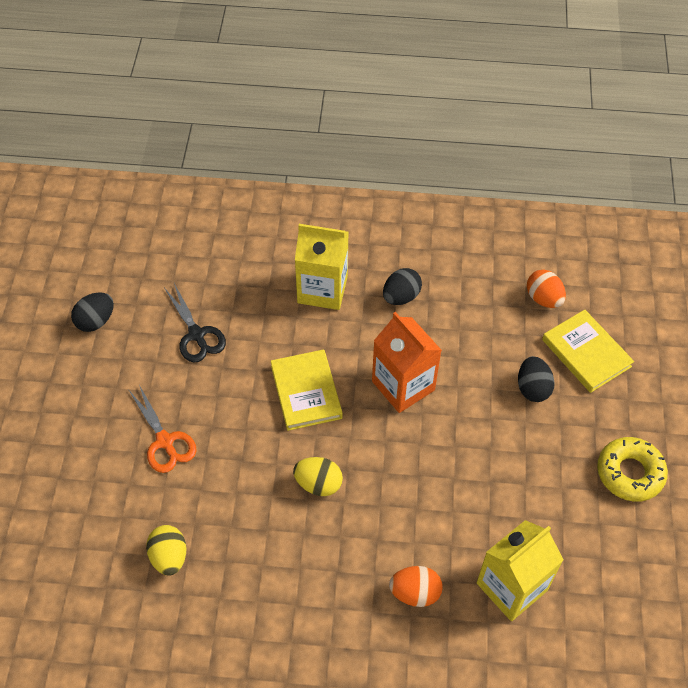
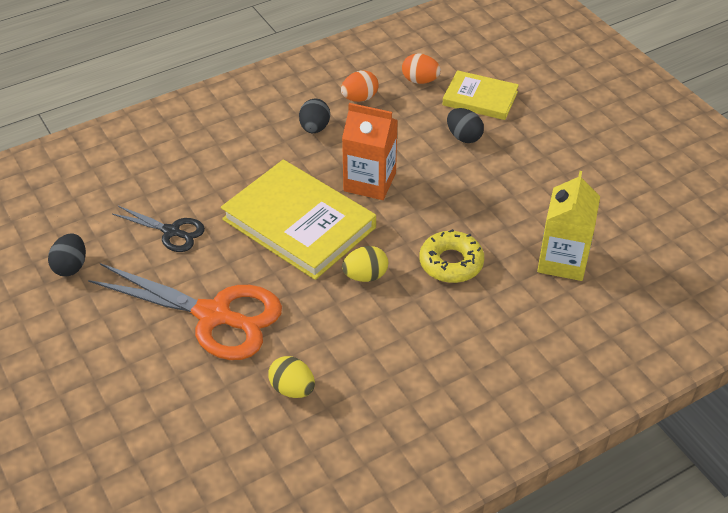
camera: 35 degrees left, 10 degrees down
(165, 441) = (213, 315): orange scissors -> orange scissors, size x1.92
(306, 392) = (299, 223): yellow book -> yellow book, size x1.73
(322, 289) = (248, 152): yellow carton -> none
(415, 593) = (501, 302): orange egg -> orange egg (359, 98)
(630, 473) = (575, 152): yellow donut -> yellow donut (451, 263)

